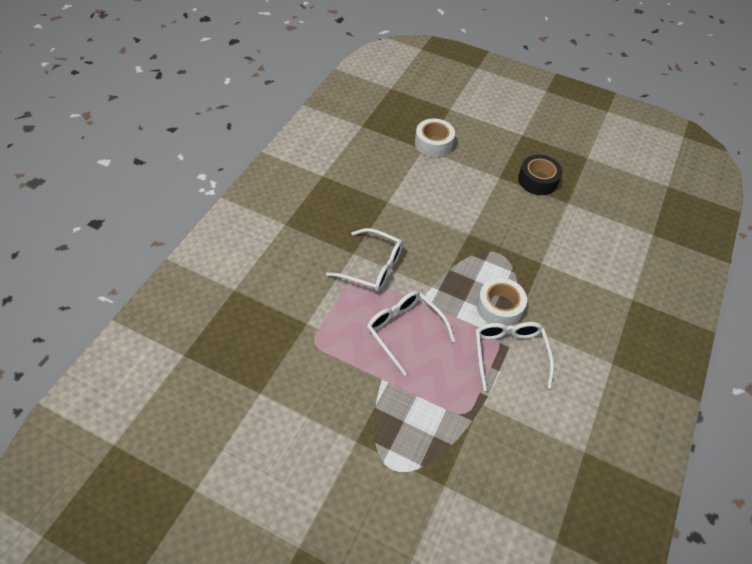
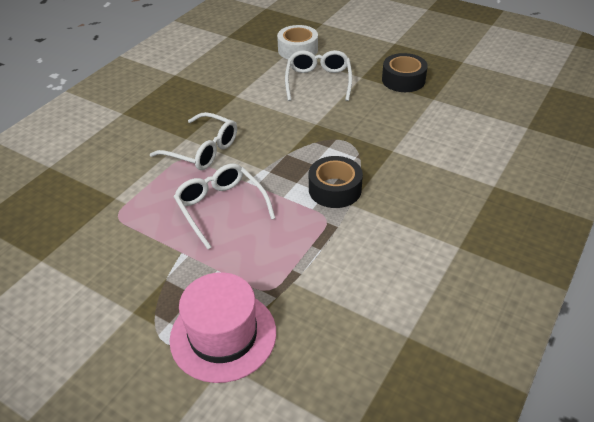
camera: 10 degrees right, 10 degrees down
(437, 459) = (223, 335): none -> pink hat
(499, 307) = (335, 189): white tape -> black tape
(509, 354) = (336, 233): white glasses -> white glasses (318, 81)

